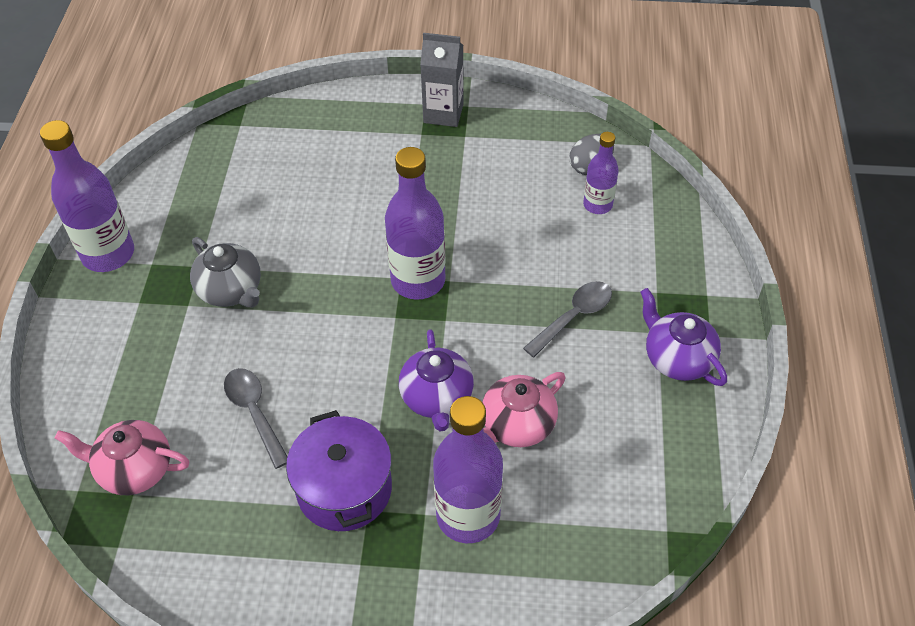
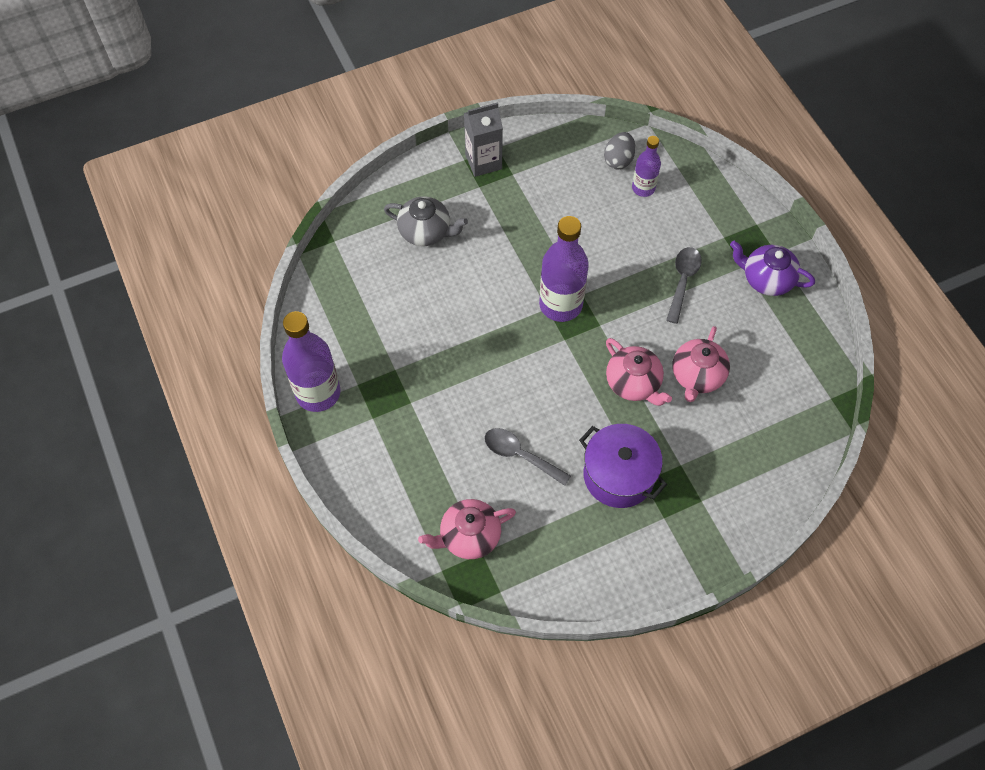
camera: 30 degrees left, 10 degrees up
(231, 290) = (433, 376): grey teapot -> grey teapot (426, 232)
(437, 398) = (633, 383): purple teapot -> pink teapot
(468, 516) = (708, 451): purple bottle -> none

